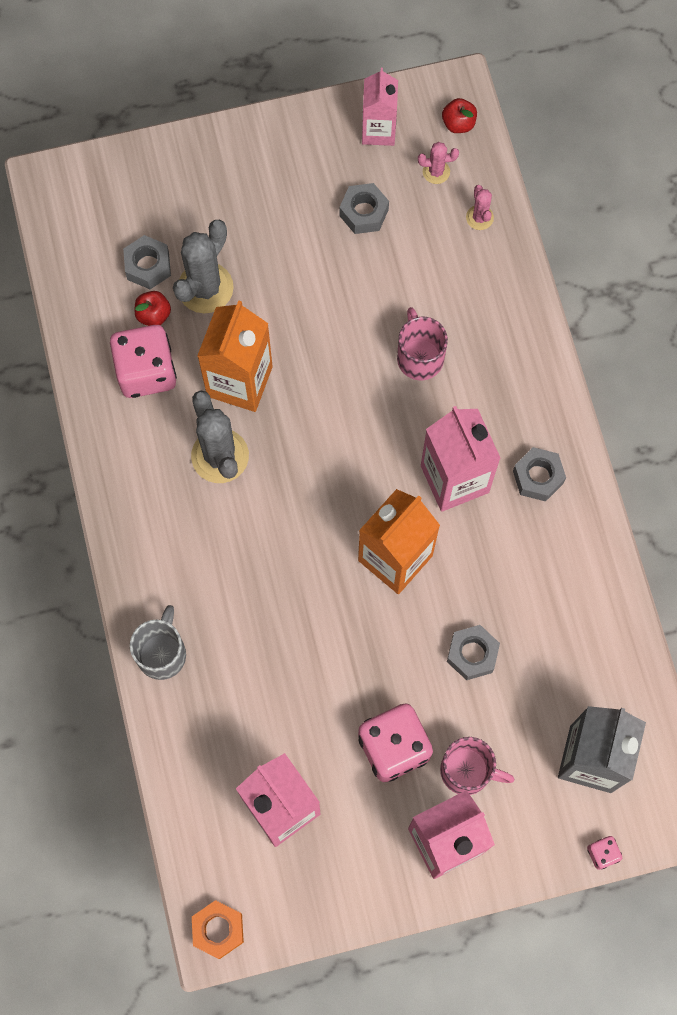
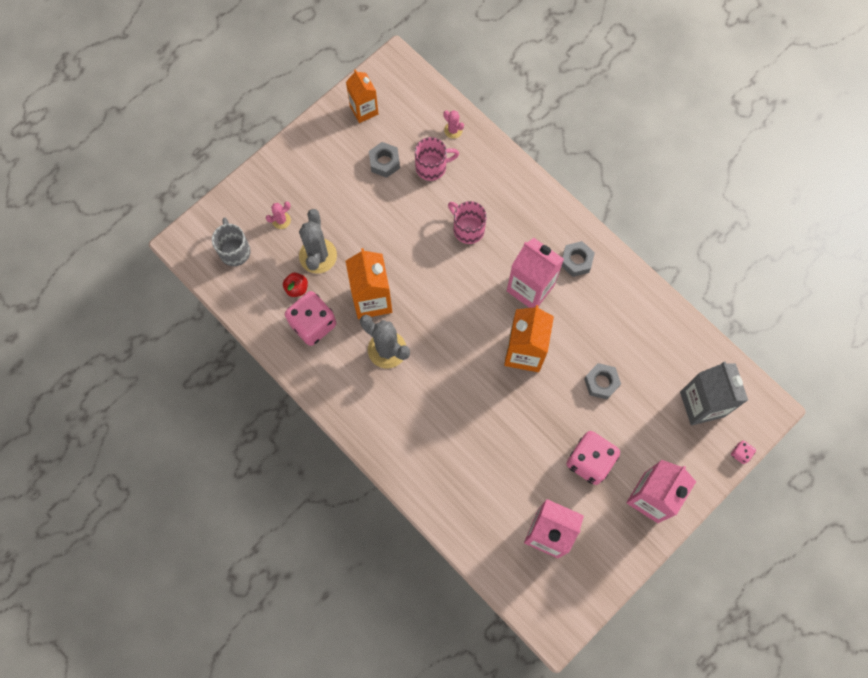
camera: 30 degrees left, 0 degrees up
(148, 266) = (275, 261): grey nut -> none
(162, 653) = (424, 484): grey mug -> grey mug (234, 250)
(218, 929) = (555, 625): orange nut -> none
(378, 130) = (364, 110): pink carton -> orange carton
(436, 172) = (412, 117): pink cactus -> pink cactus (281, 220)
(458, 123) = (408, 82): red apple -> none
(467, 771) = (639, 450): pink mug -> pink mug (432, 167)

